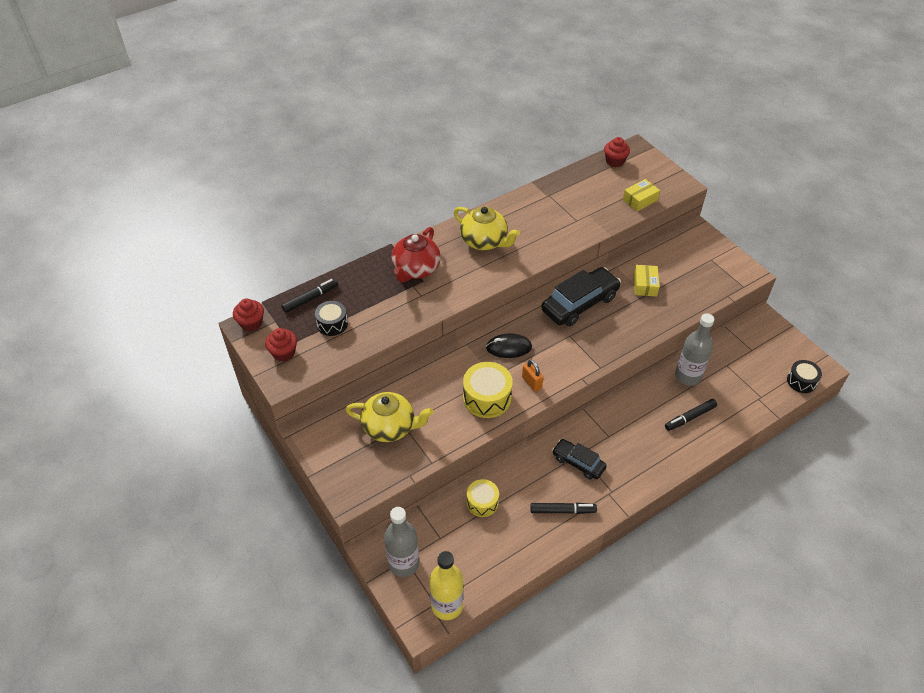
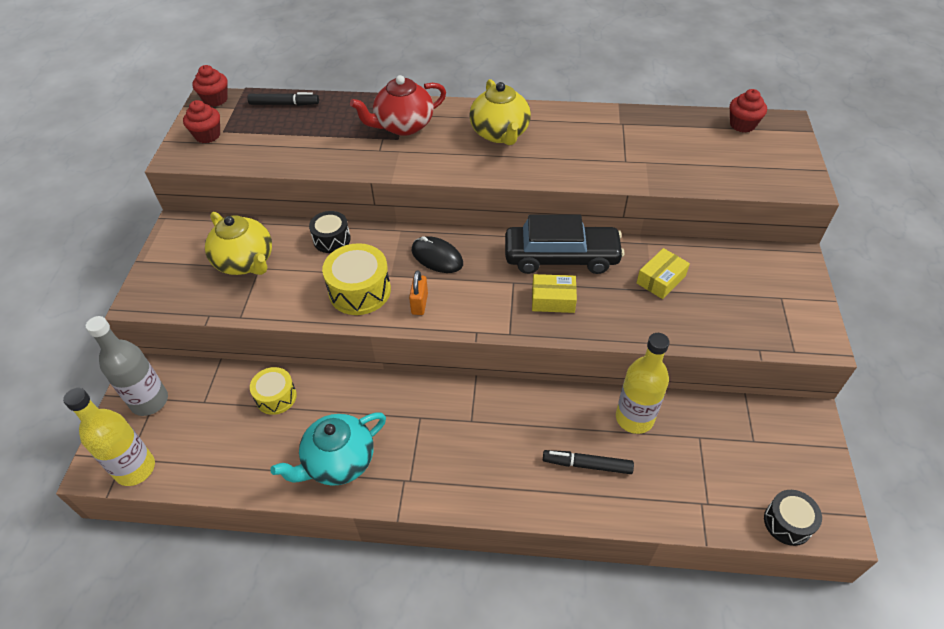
camera: 40 degrees right, 0 degrees up
(332, 324) = (274, 133): black drum -> black drum (331, 239)
(562, 511) = (338, 462): black marker -> turquoise teapot
(578, 462) = (409, 425): black car -> none
(640, 200) = (729, 176): yellow box -> yellow box (553, 300)
(687, 376) = (634, 418): grey bottle -> yellow bottle

